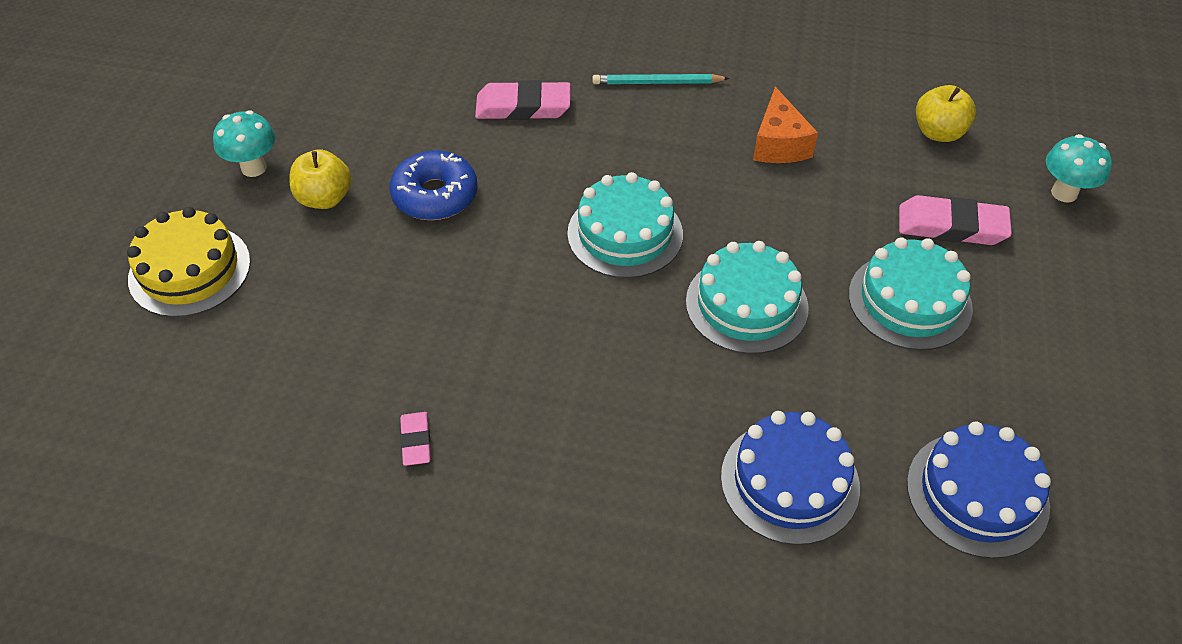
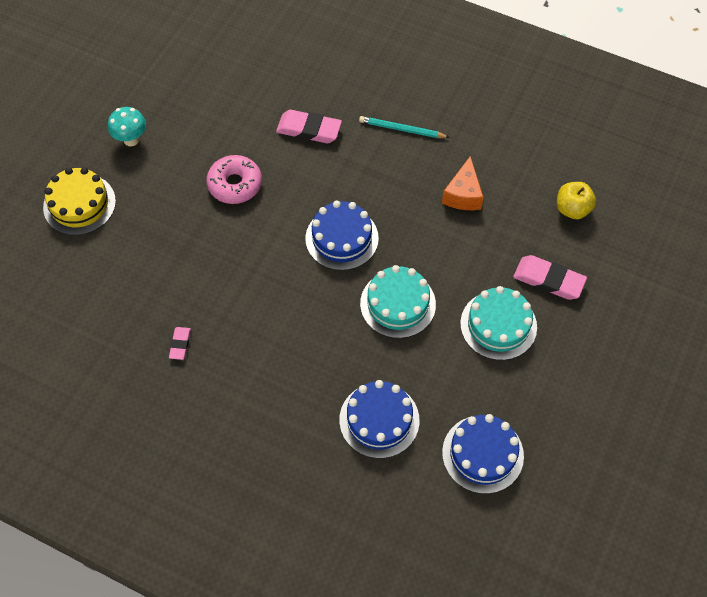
camera: 15 degrees right, 10 degrees up
(325, 198) = (168, 171): yellow apple -> none
(435, 195) = (235, 184): blue donut -> pink donut
(625, 234) = (342, 238): turquoise cake -> blue cake
(1064, 193) = (634, 273): turquoise mushroom -> none

